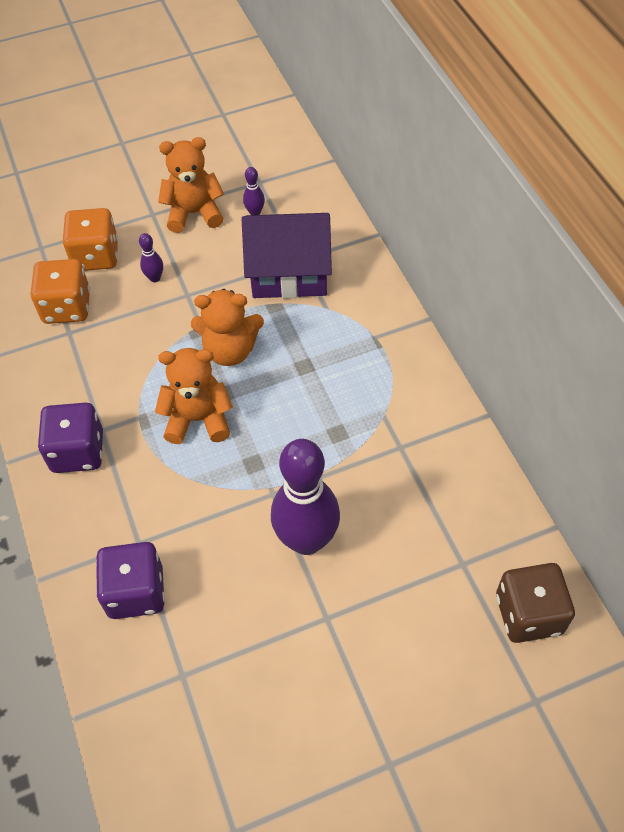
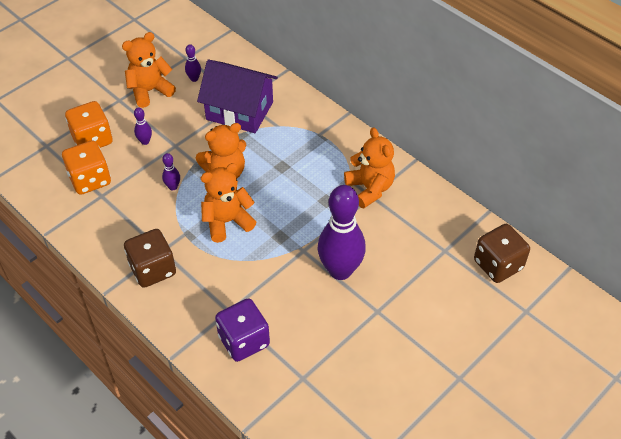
camera: 25 degrees left, 5 degrees down
(78, 452) = (153, 269): purple dice -> brown dice
(157, 349) = (173, 187): none -> purple bowling pin
(289, 272) = (239, 111): purple house -> purple house turned 45 degrees clockwise
(403, 436) = (370, 189): none -> orange teddy bear

